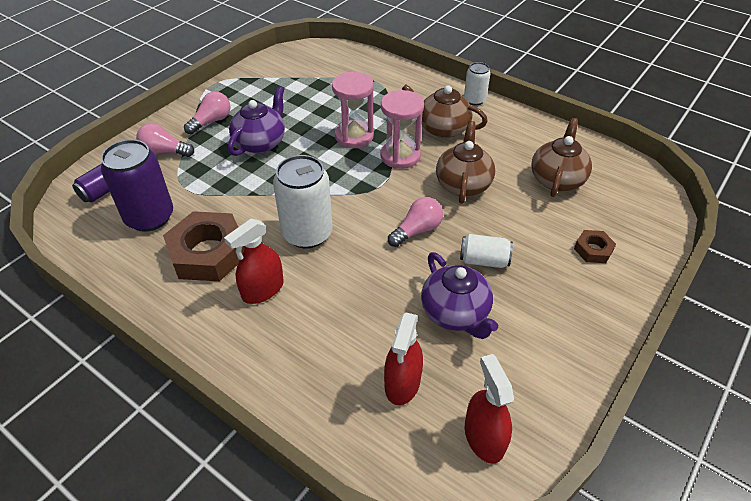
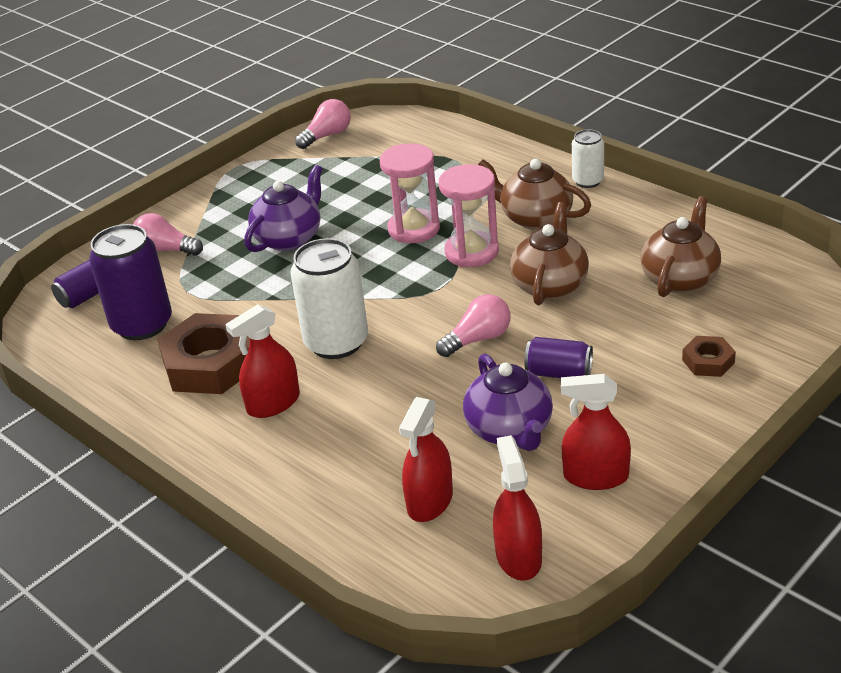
camera: 10 degrees right, 10 degrees down
(211, 121) = (228, 213): pink light bulb -> pink light bulb (327, 136)
(484, 260) = (559, 373): white can -> purple can
(531, 356) = (596, 476): none -> red spray bottle

